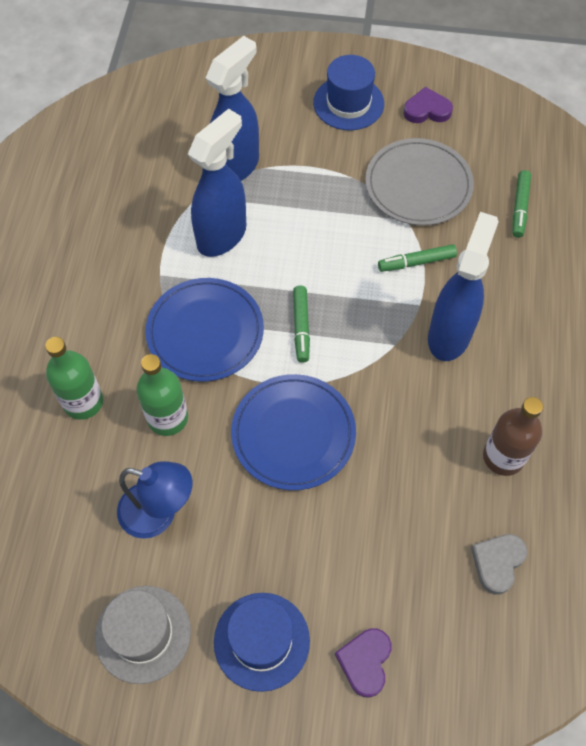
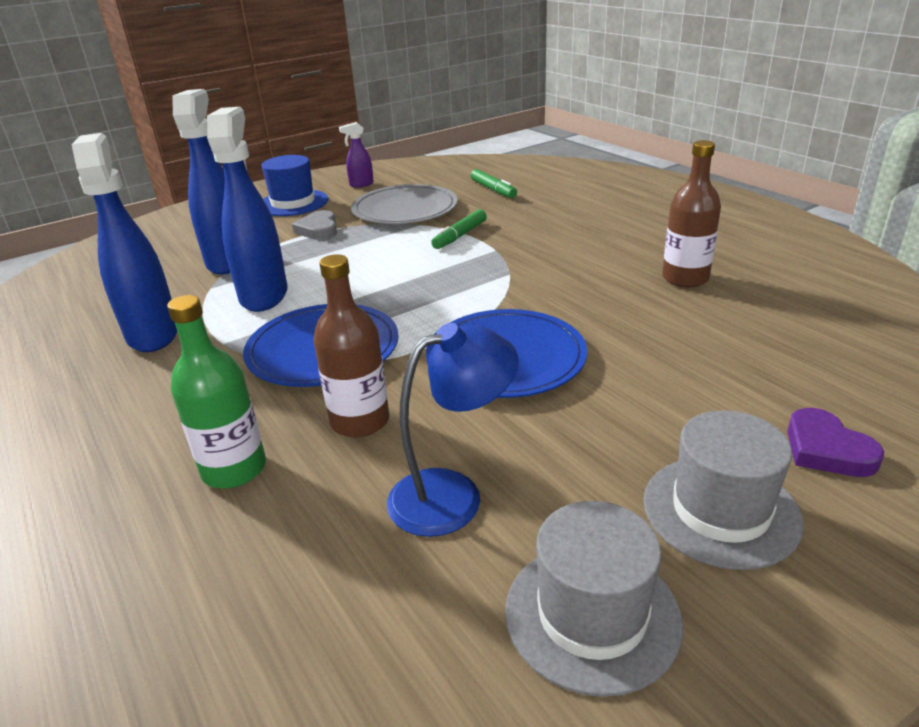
camera: 40 degrees left, 30 degrees down
(167, 418) = (360, 421): green bottle -> brown bottle
(261, 641) = (720, 510): blue hat -> grey hat
(301, 327) = (415, 303): green marker -> none
(427, 110) = (361, 184): purple heart -> purple spray bottle
(449, 334) = (541, 251): blue spray bottle -> blue spray bottle (153, 334)
(497, 563) = (788, 325): grey heart -> grey heart (318, 229)

